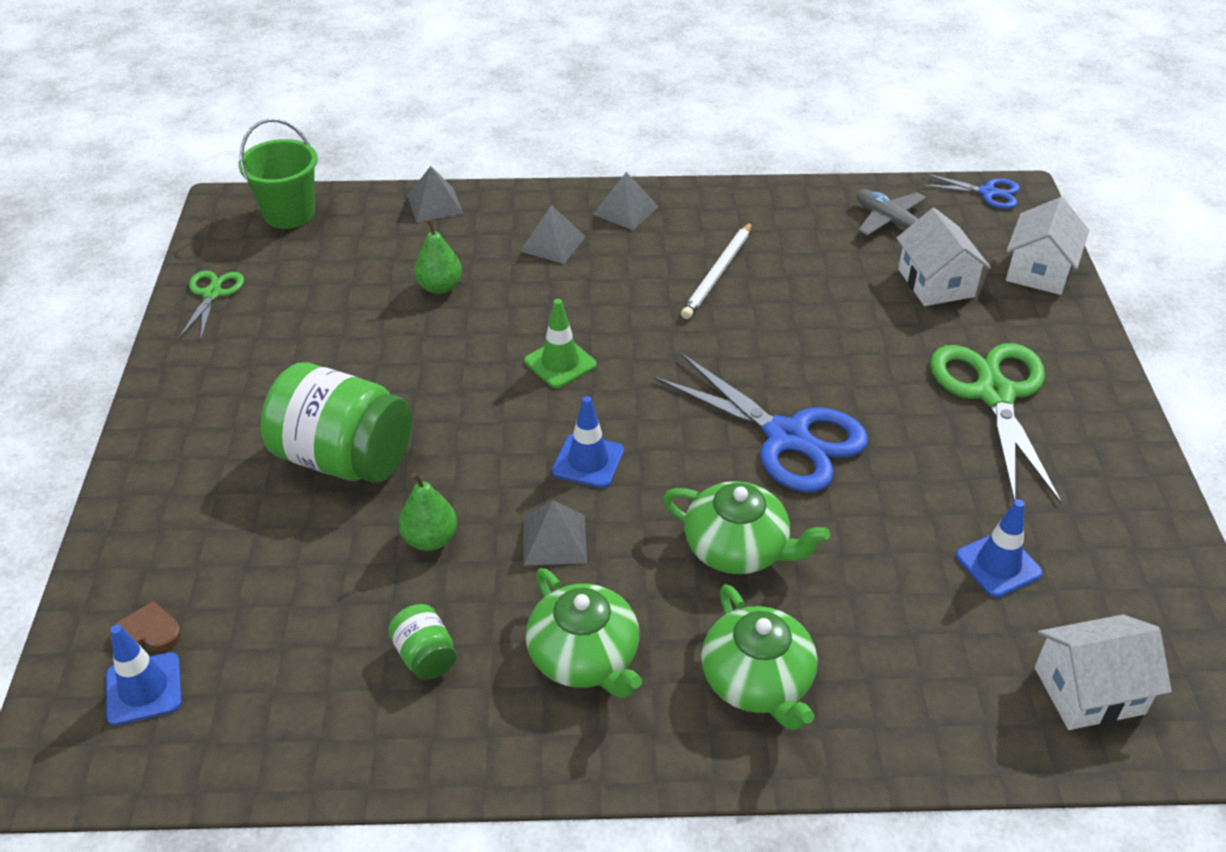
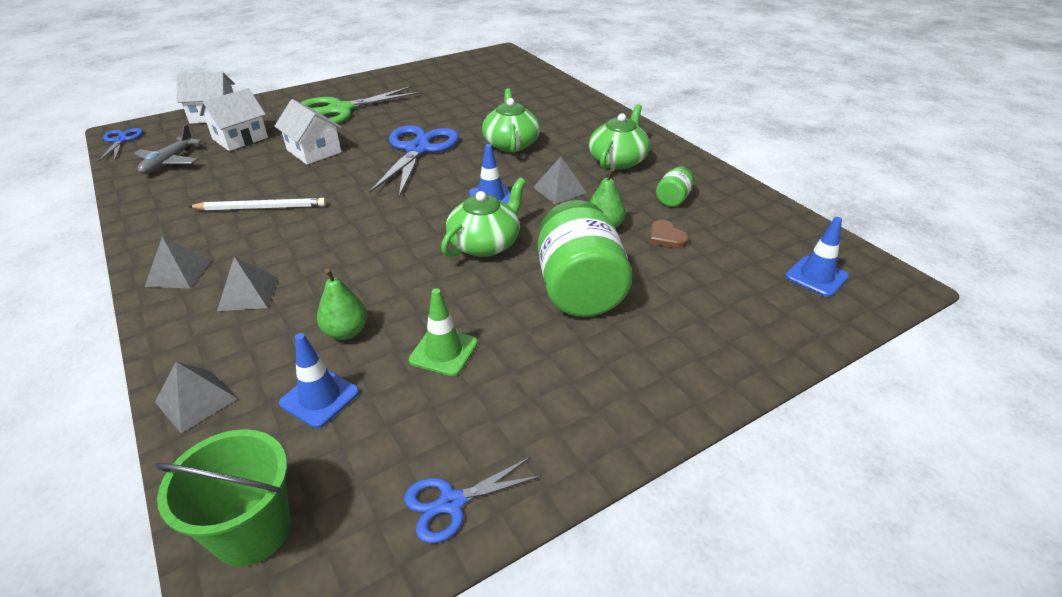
camera: 120 degrees left, 5 degrees down
(148, 632) = (790, 297): brown heart -> brown heart (666, 237)
(212, 294) = (451, 503): green scissors -> blue scissors
(560, 363) = (407, 237): green traffic cone -> green traffic cone (443, 351)
(757, 681) = (580, 123): green teapot -> green teapot (485, 244)
(998, 564) = (461, 94): blue traffic cone -> blue traffic cone (320, 397)
(1089, 690) = (510, 73): white house -> white house (314, 151)

